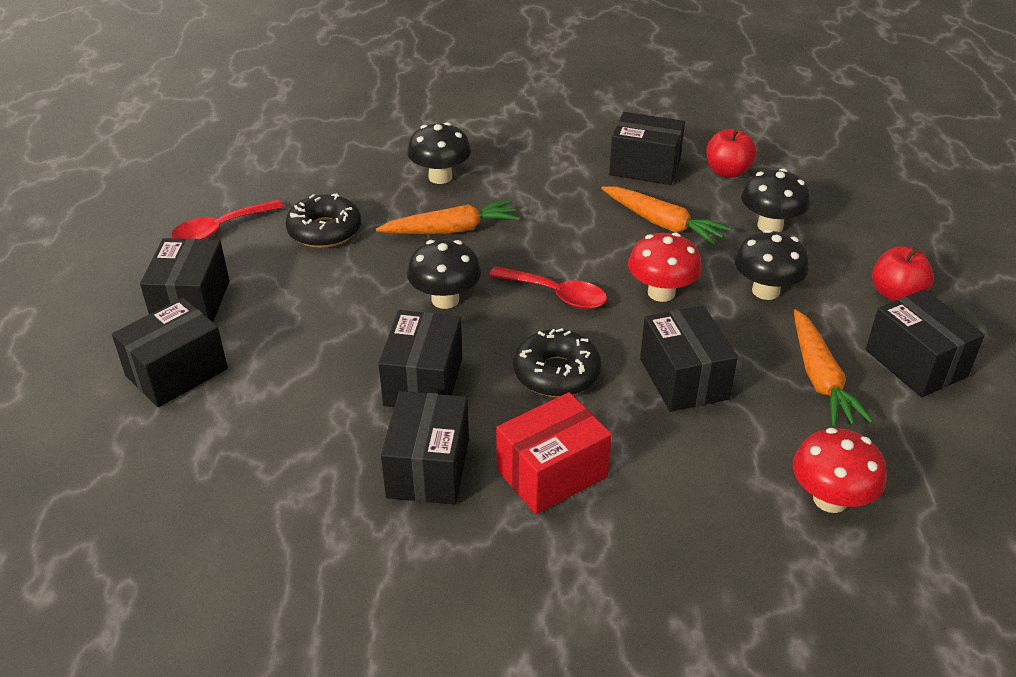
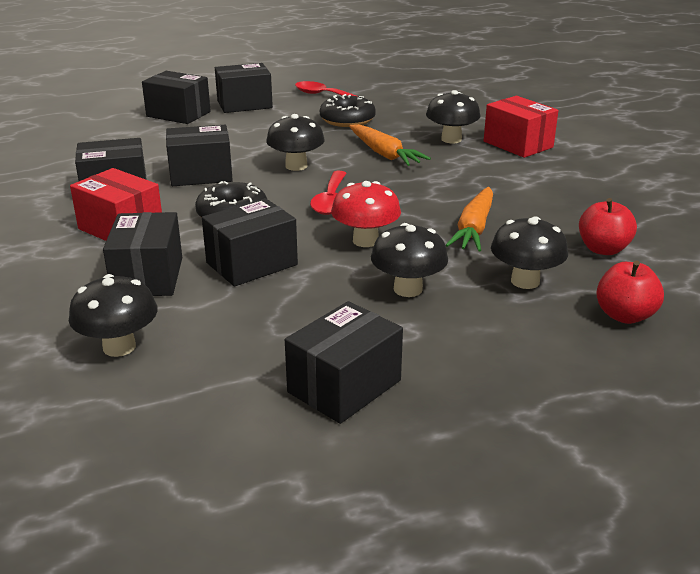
camera: 70 degrees right, 10 degrees down
(482, 143) = (518, 144): none -> red box
(645, 167) = (560, 210): black box -> black box (148, 277)
(820, 378) = (287, 329): orange carrot -> none
(830, 499) = (119, 347): red mushroom -> black mushroom
(896, 294) = (464, 367): red apple -> red apple (624, 315)

